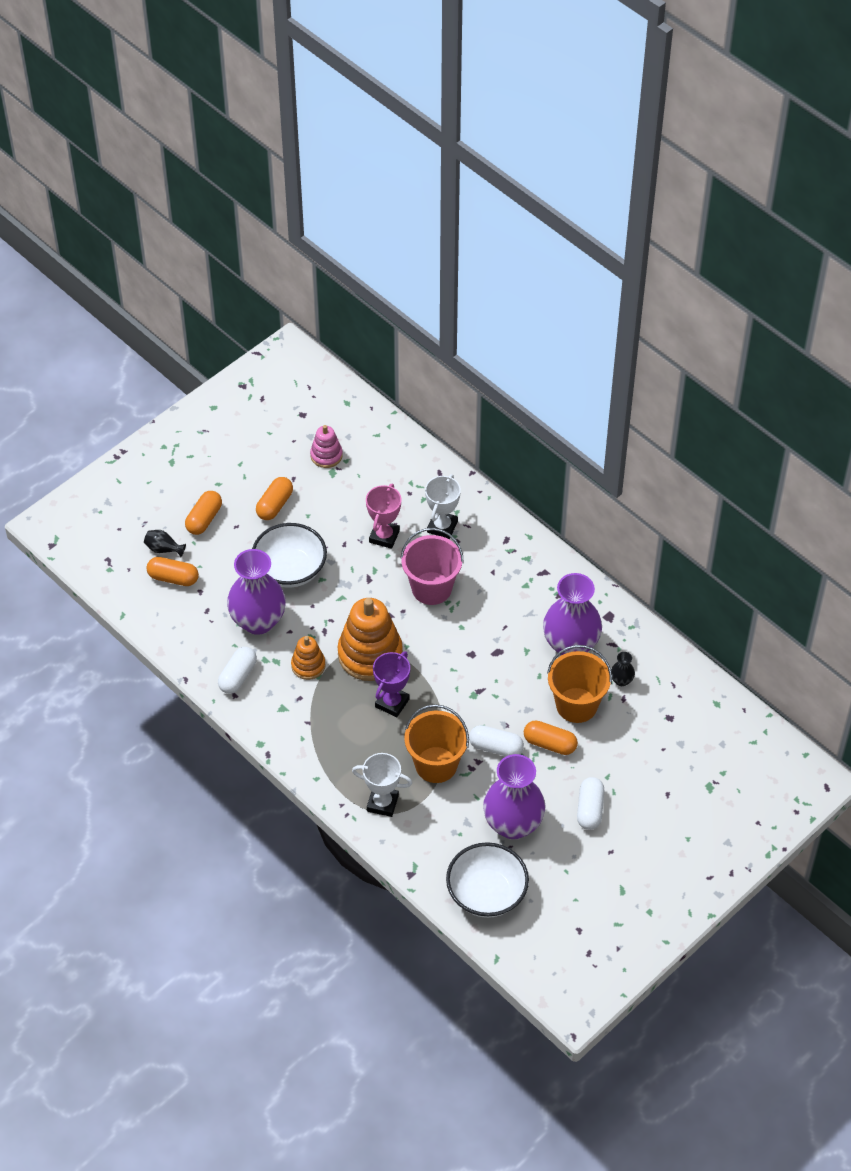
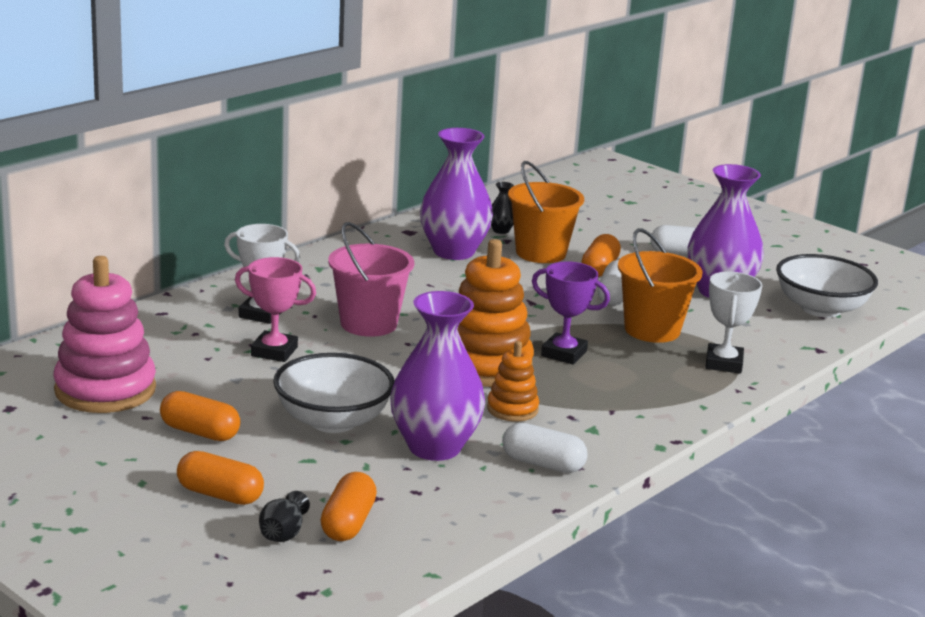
camera: 95 degrees left, 30 degrees down
(326, 455) = (105, 390): pink stacking toy -> pink stacking toy, size x1.90

